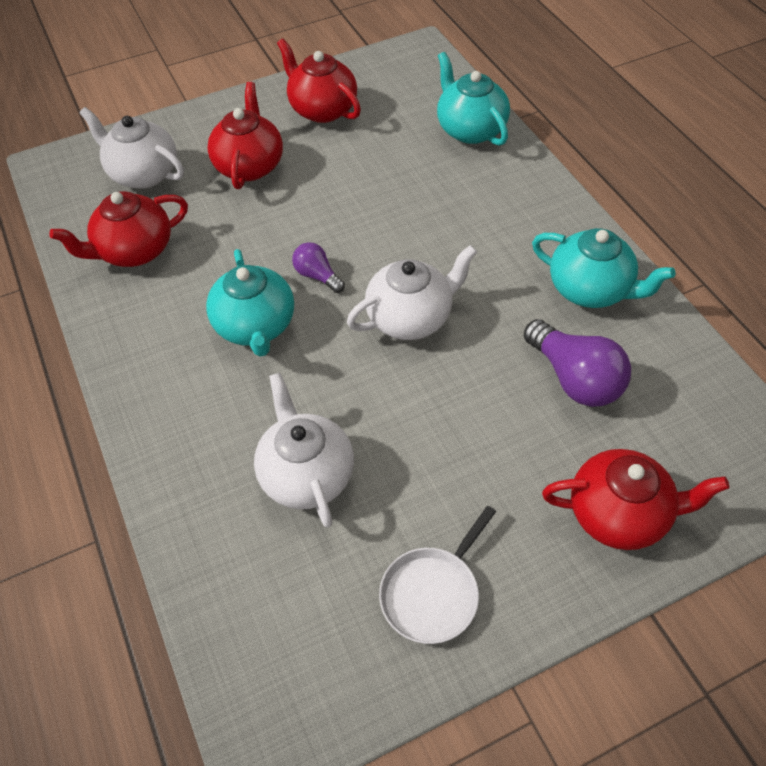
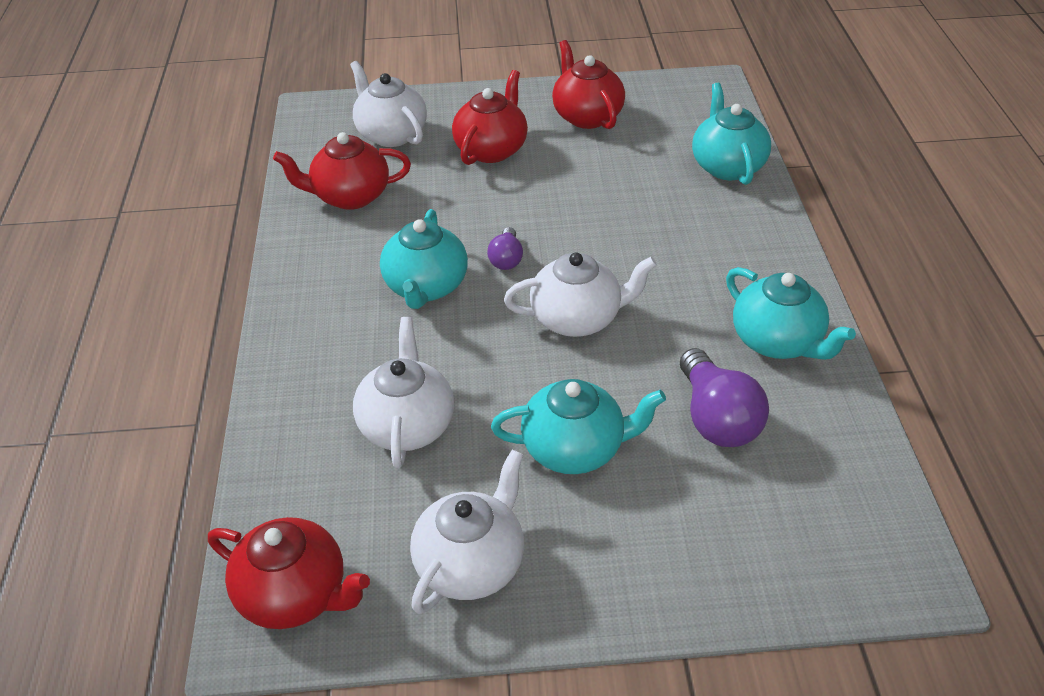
camera: 20 degrees right, 10 degrees down
(317, 276) = (506, 259): purple light bulb -> purple light bulb turned 150 degrees counterclockwise
(432, 594) = (471, 564): white pan -> white teapot
(469, 448) = (575, 449): none -> turquoise teapot
(619, 514) = (698, 555): red teapot -> red teapot (295, 595)

